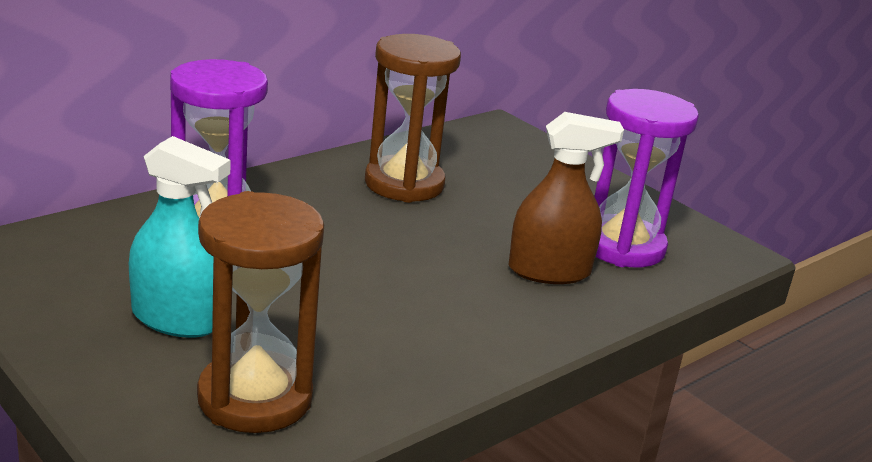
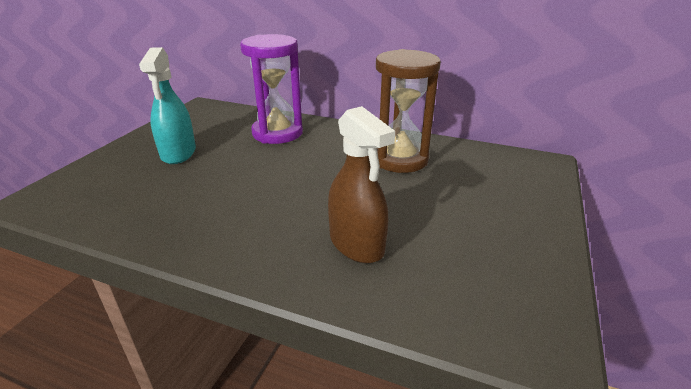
camera: 65 degrees right, 5 degrees up
(255, 398) = (115, 193): brown hourglass -> none
(622, 246) = (446, 268): purple hourglass -> none

